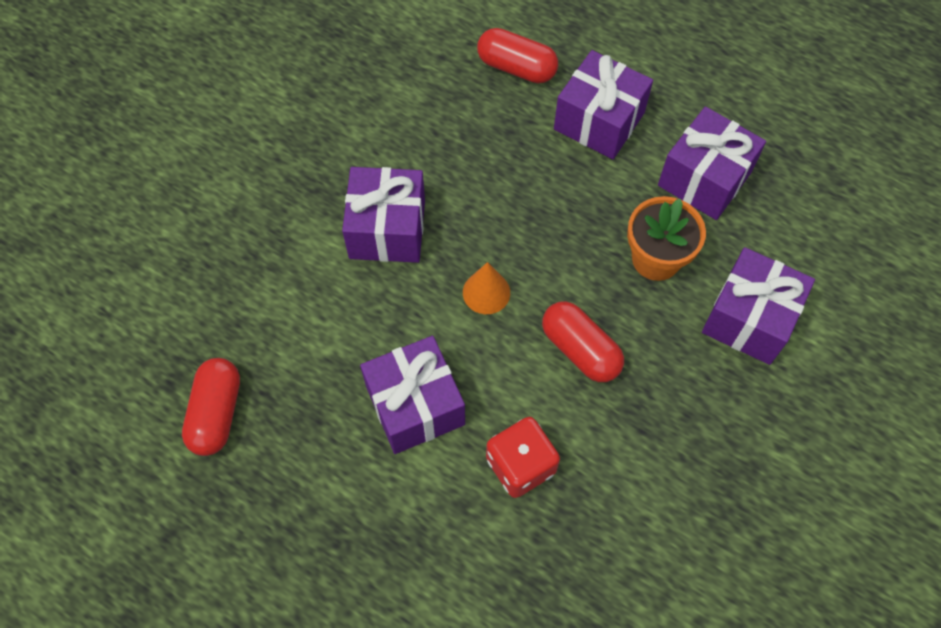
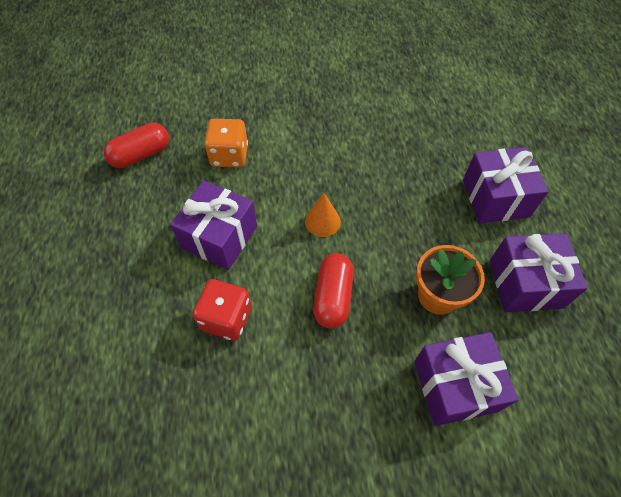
camera: 50 degrees right, 5 degrees down
(311, 319) = (229, 155): none -> orange dice
(387, 229) = (314, 149): purple gift -> none
(516, 67) = (480, 135): red capsule -> none

